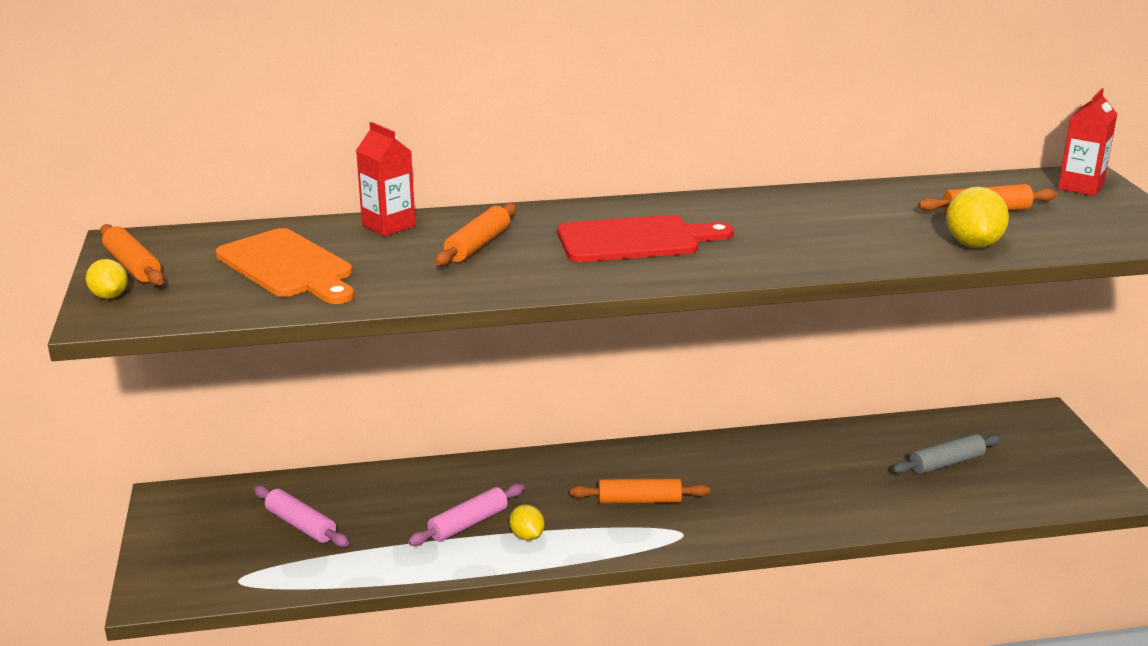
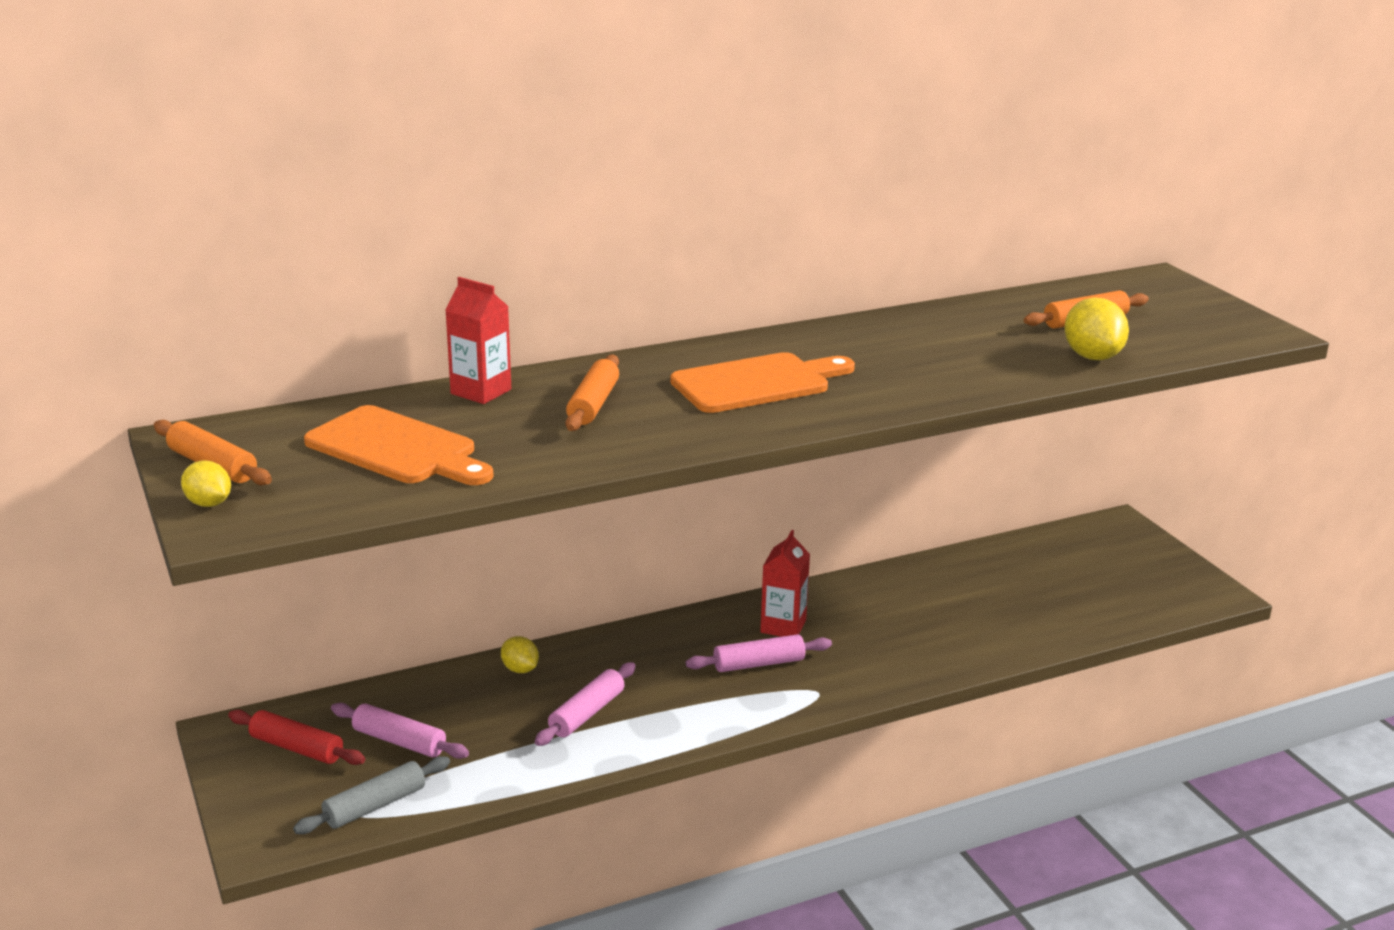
camera: 15 degrees left, 0 degrees up
(216, 519) = (297, 748): none -> red rolling pin
(527, 536) = (656, 718): yellow lemon -> yellow lemon (520, 669)
(635, 240) = (757, 383): red cutting board -> orange cutting board
(639, 500) = (758, 663): orange rolling pin -> pink rolling pin
(946, 463) = (1048, 584): grey rolling pin -> grey rolling pin (375, 806)
(1080, 187) = (1159, 288): red carton -> red carton (783, 626)

